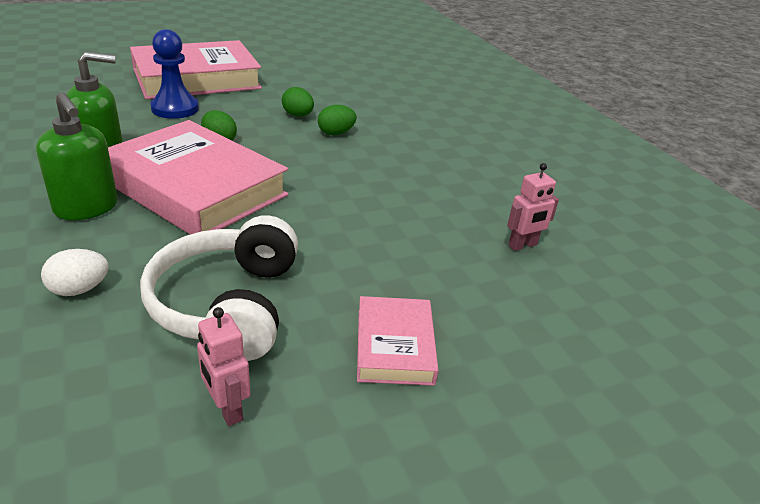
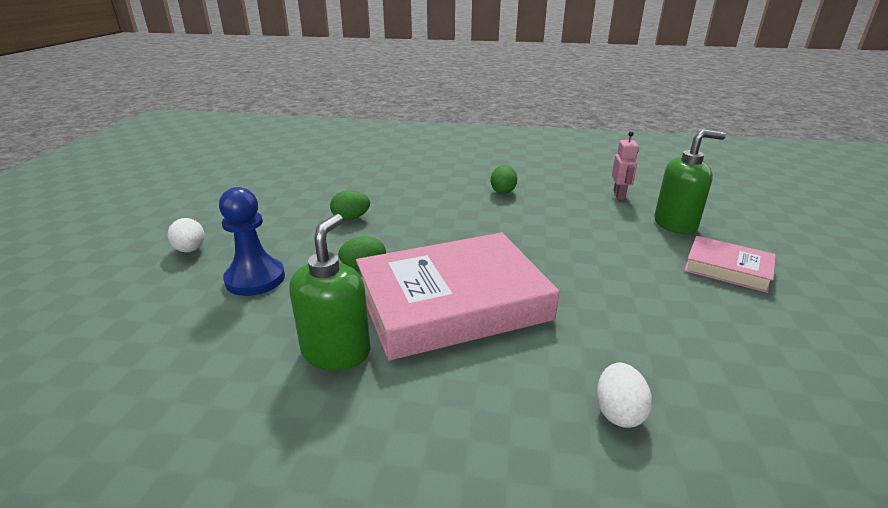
camera: 55 degrees left, 5 degrees down
(86, 208) = (449, 382): green soap dispenser -> green soap dispenser (675, 224)
(196, 78) = (190, 250): pink book -> white egg
(227, 409) = (802, 355): pink robot -> none
(228, 305) = (665, 326): white headphones -> none
(336, 133) = (405, 211): green egg -> green egg (503, 191)

